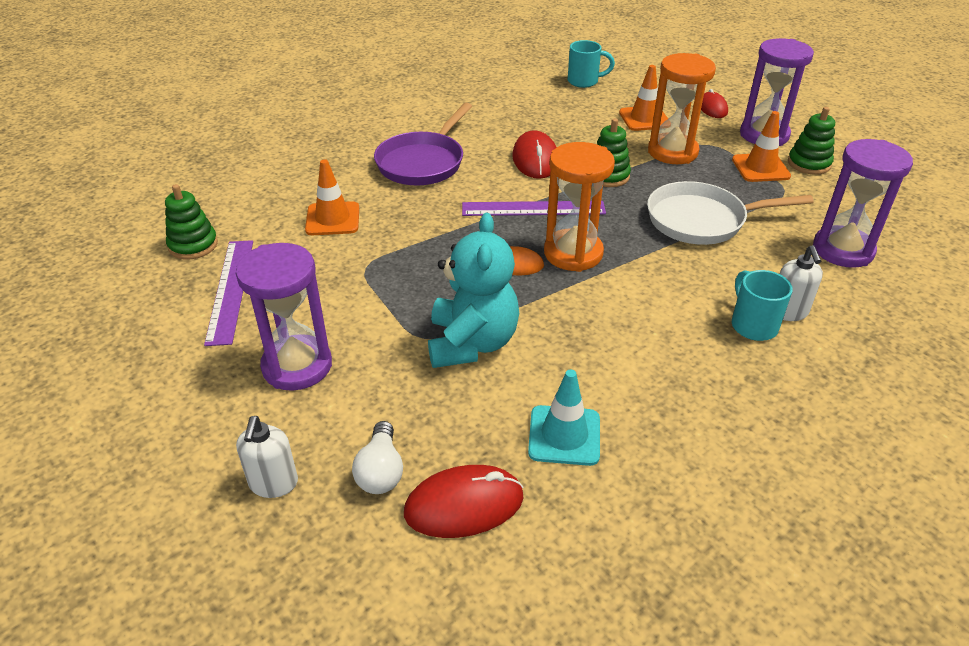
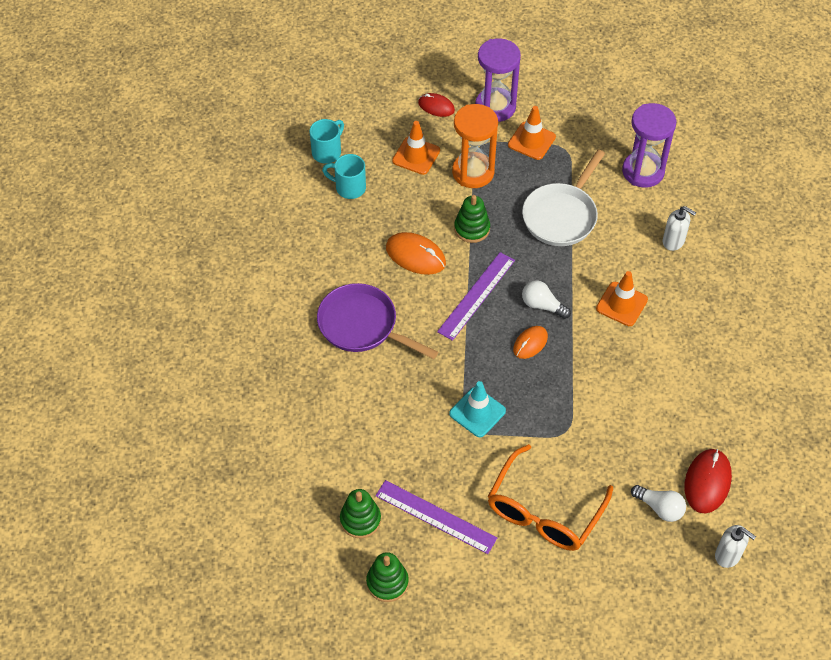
camera: 55 degrees left, 15 degrees up
(273, 484) = (635, 563): white soap dispenser -> white soap dispenser (728, 555)
(297, 366) = (544, 510): purple hourglass -> orange glasses
(332, 219) = (394, 419): orange traffic cone -> orange traffic cone (621, 304)
(423, 162) = (362, 325): purple pan -> purple pan turned 150 degrees clockwise
(472, 343) = (588, 410): turquoise teddy bear -> none
(535, 159) = (415, 255): red mouse -> orange mouse
(564, 435) = (691, 410): turquoise traffic cone -> turquoise traffic cone (477, 412)
(573, 253) = (542, 305): orange hourglass -> white light bulb
(752, 325) = (671, 265): turquoise mug -> turquoise mug (349, 187)
(809, 164) = (547, 112): green stacking toy -> green stacking toy (387, 582)

